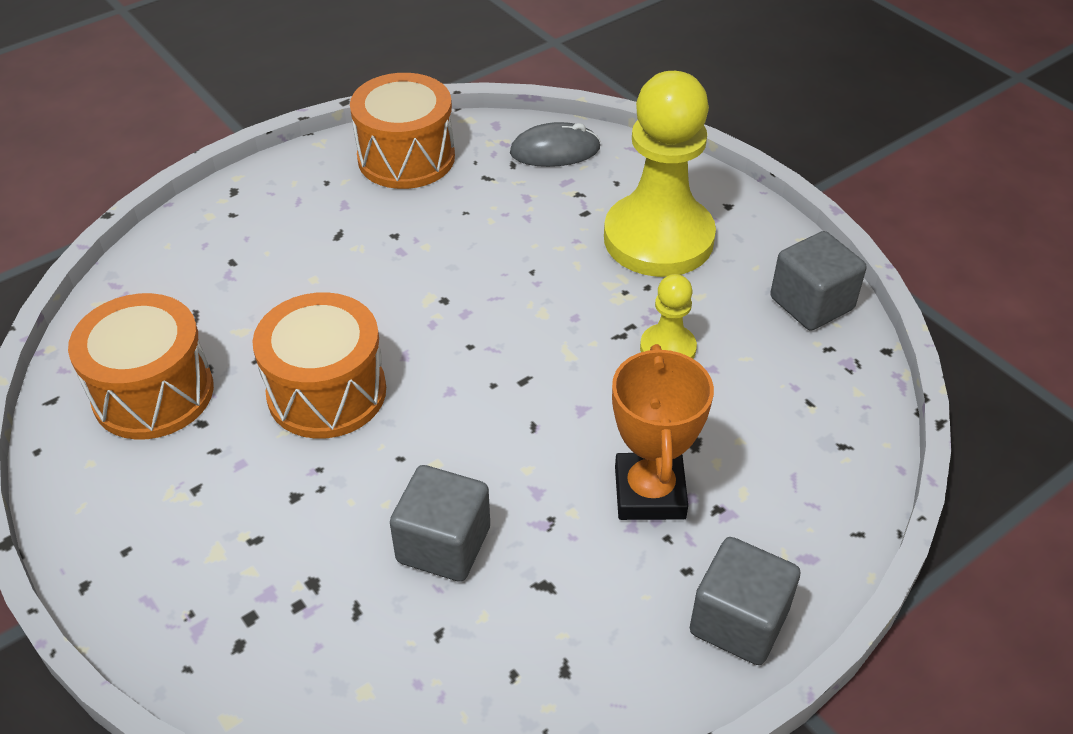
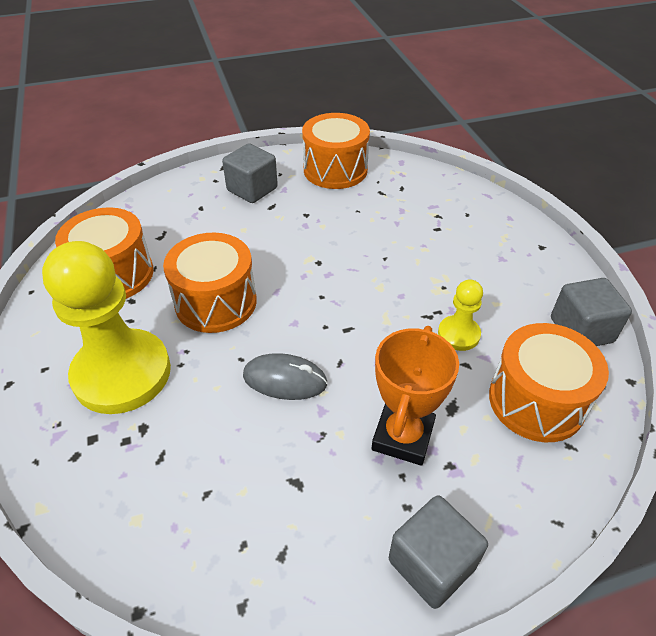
camera: 20 degrees right, 0 degrees up
(443, 544) = (240, 429): grey cube -> grey cube (252, 189)
(555, 150) = (433, 185): grey mouse -> grey mouse (285, 379)
(658, 238) = (482, 257): yellow pawn -> yellow pawn (122, 373)
(789, 404) = (536, 401): none -> orange drum

